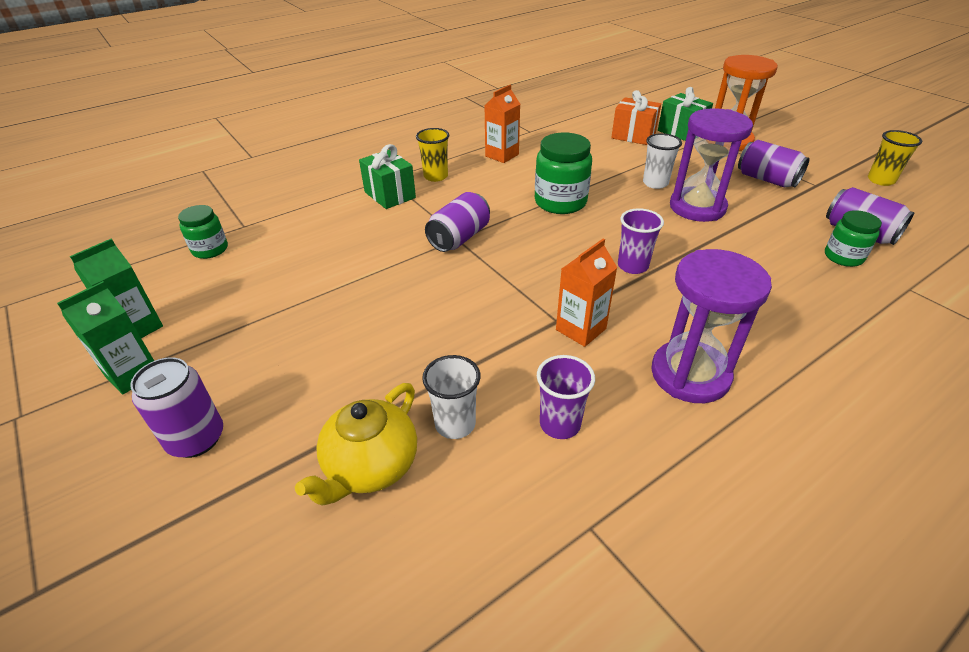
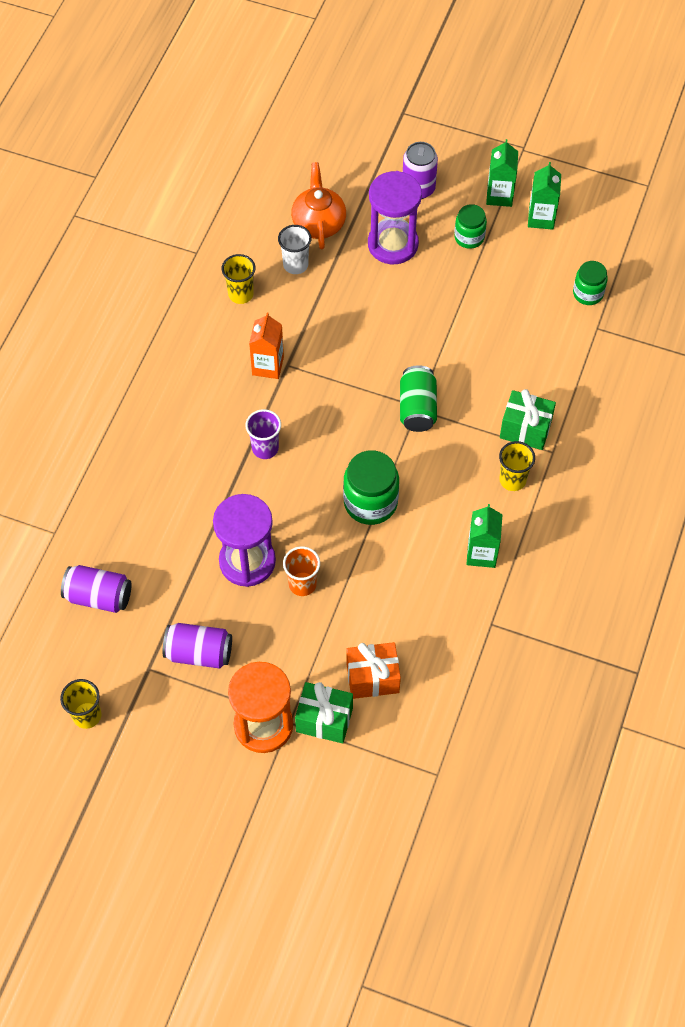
camera: 145 degrees right, 20 degrees up
(371, 466) = (318, 223): yellow teapot -> orange teapot
(459, 238) = (417, 408): purple can -> green can
(502, 155) = (481, 553): orange carton -> green carton
(560, 424) = (241, 294): purple cup -> yellow cup
(655, 183) = (302, 584): white cup -> orange cup
(690, 374) = (184, 366): purple hourglass -> purple hourglass (393, 244)
(843, 257) = (108, 549): green jar -> green jar (469, 237)

